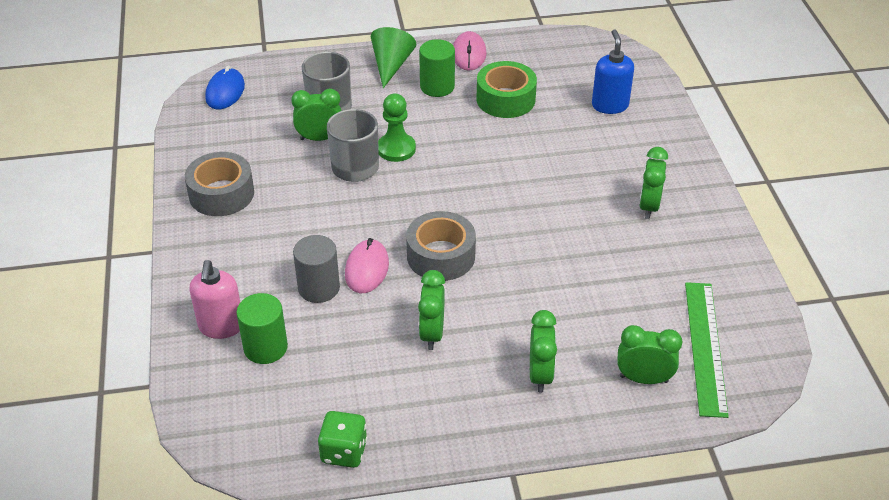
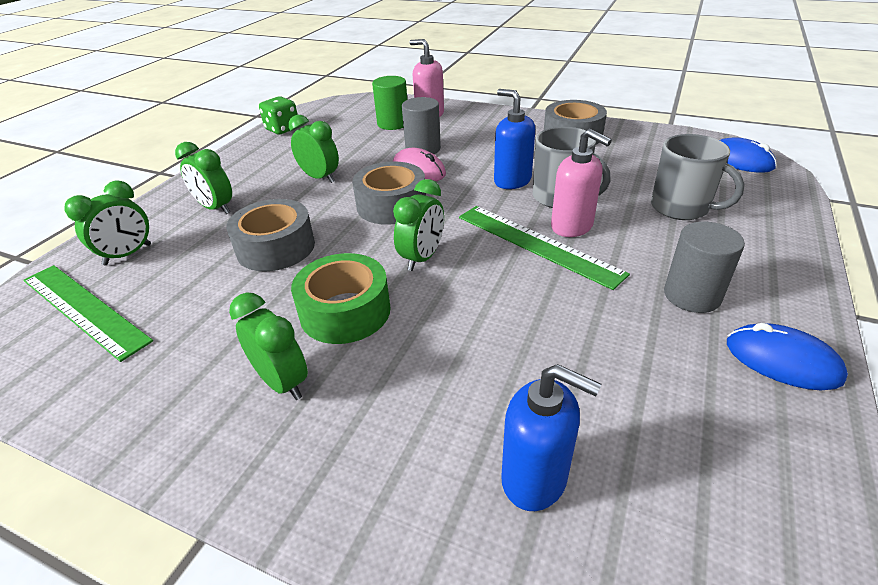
camera: 125 degrees right, 5 degrees down
(319, 138) = (623, 190): green clock -> green clock (422, 258)
(346, 201) = (512, 181): none -> blue soap dispenser
(391, 65) = (766, 273): green cone -> none
(396, 149) = (572, 226): green pawn -> pink soap dispenser
(432, 158) = (537, 244): none -> green ruler
(437, 87) = (692, 295): green cylinder -> grey cylinder
(469, 54) = (782, 361): pink mouse -> blue mouse
(505, 99) = (626, 349): green tape -> green tape (345, 311)
(553, 290) = (276, 247): none -> grey tape

